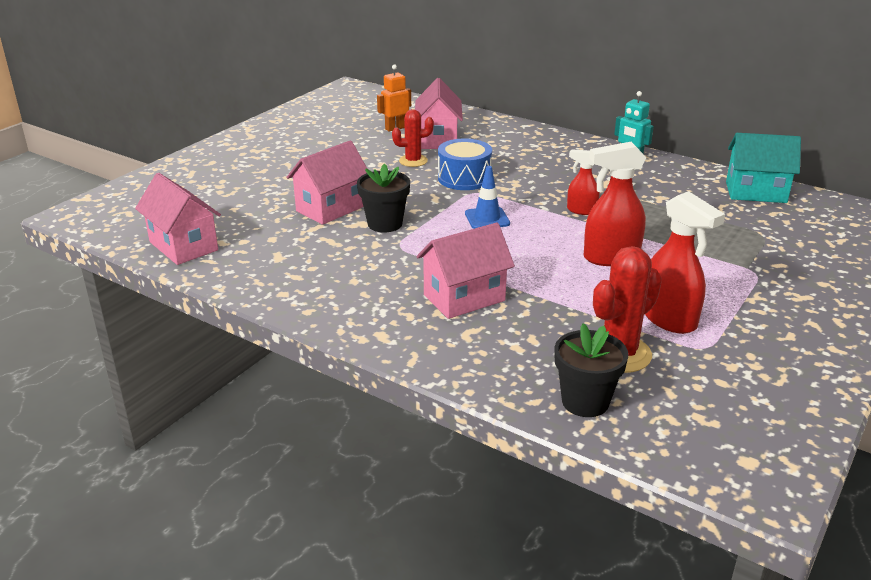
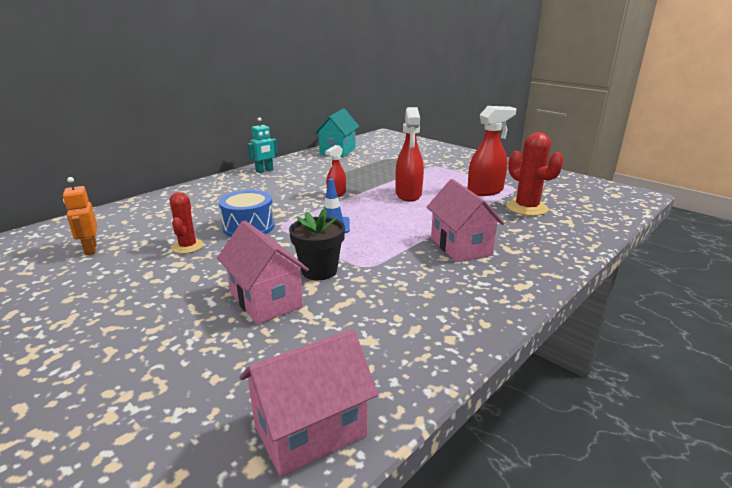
camera: 80 degrees left, 5 degrees down
(438, 139) = (149, 230): pink house -> none
(585, 402) = (582, 223): black flower pot -> none

